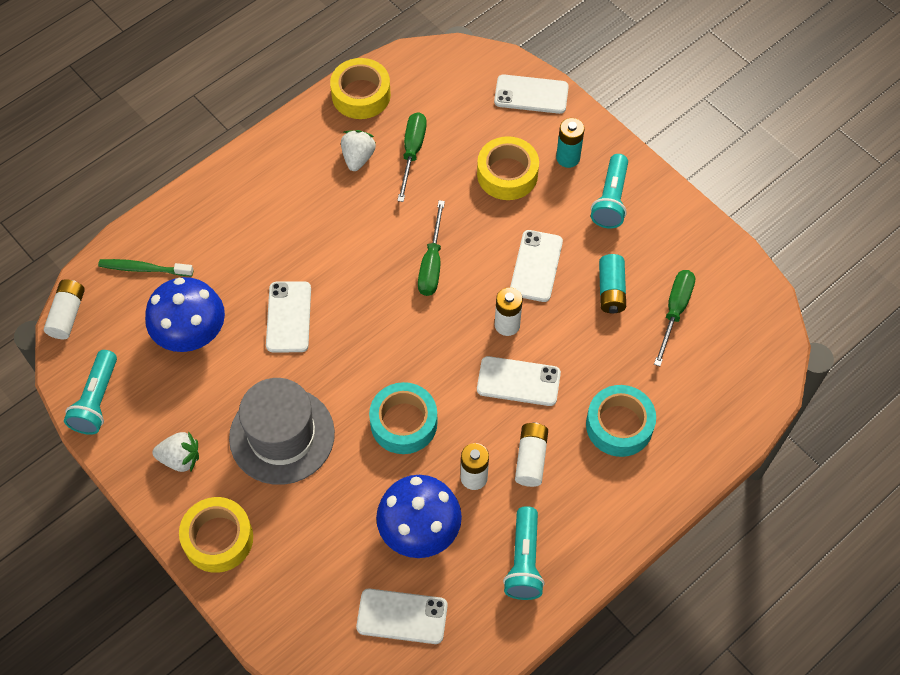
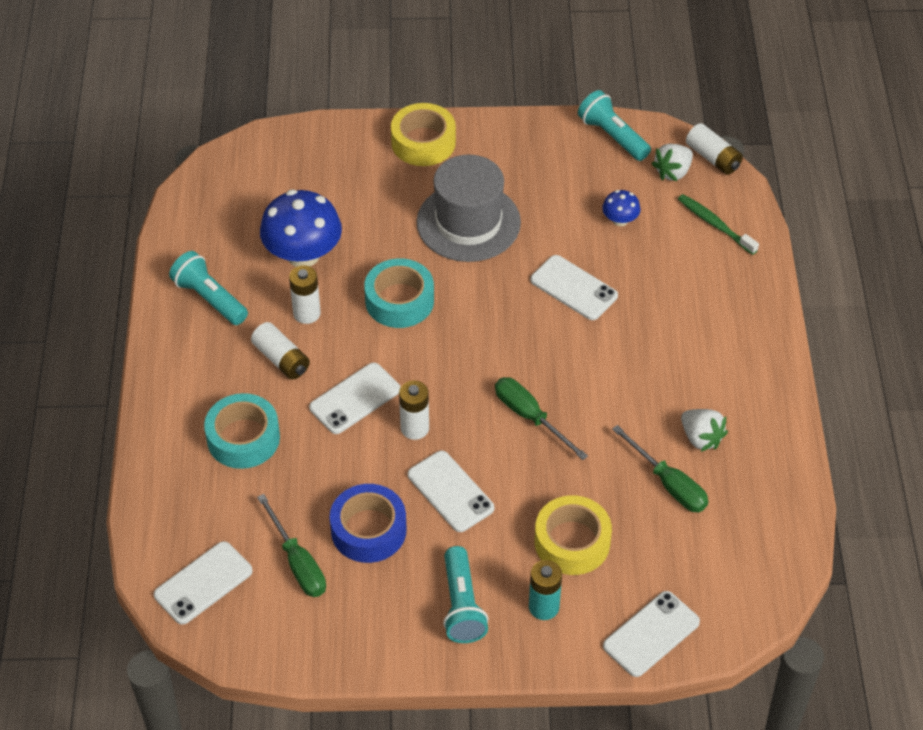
camera: 130 degrees right, 10 degrees down
(144, 269) = (715, 224): green toothbrush -> green toothbrush turned 90 degrees counterclockwise
(180, 458) = (511, 156): white strawberry -> white strawberry (673, 172)
(191, 333) = (620, 220): blue mushroom -> blue mushroom, size x0.48
(361, 95) = (778, 489): yellow tape -> none
(402, 616) = (252, 204): white phone -> white phone (203, 583)
(610, 200) = (462, 605): turquoise flashlight -> turquoise flashlight turned 150 degrees counterclockwise
(611, 290) = (368, 530): turquoise battery -> blue tape

